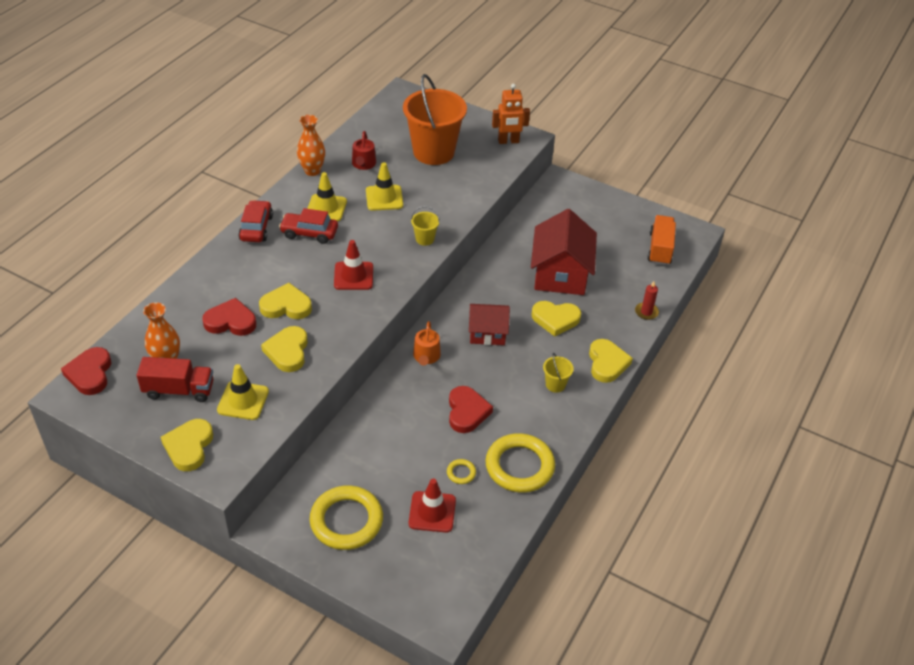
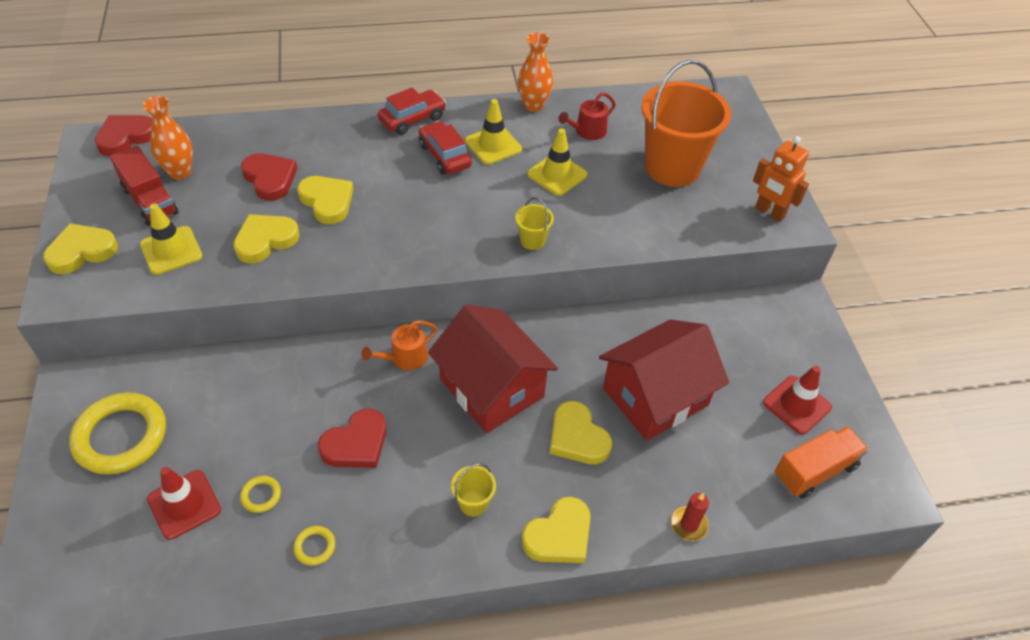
camera: 50 degrees right, 5 degrees up
(353, 276) = (418, 222): red traffic cone -> red traffic cone (796, 405)
(487, 333) = (492, 388): red house -> red house, size x1.67
(519, 466) = (315, 547): yellow ring -> yellow ring, size x0.42

